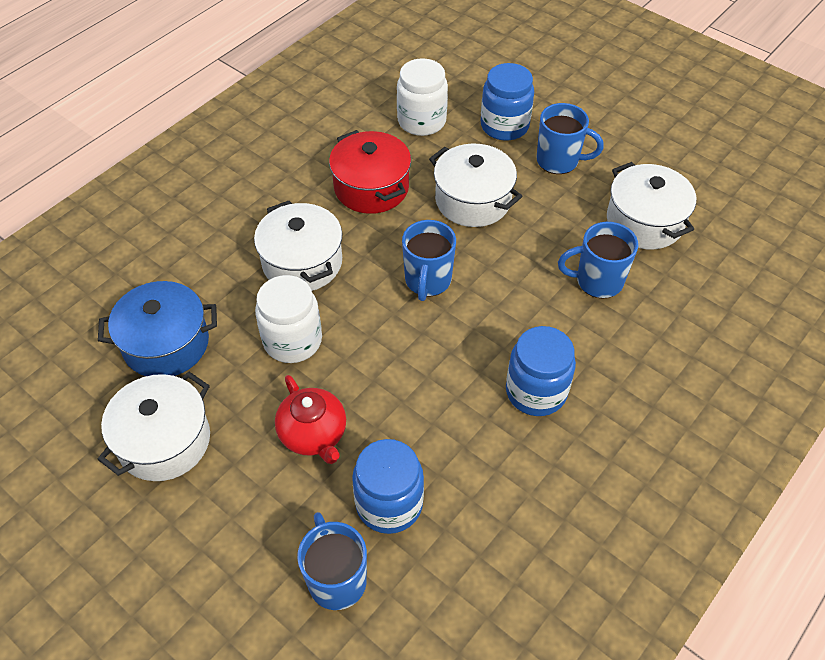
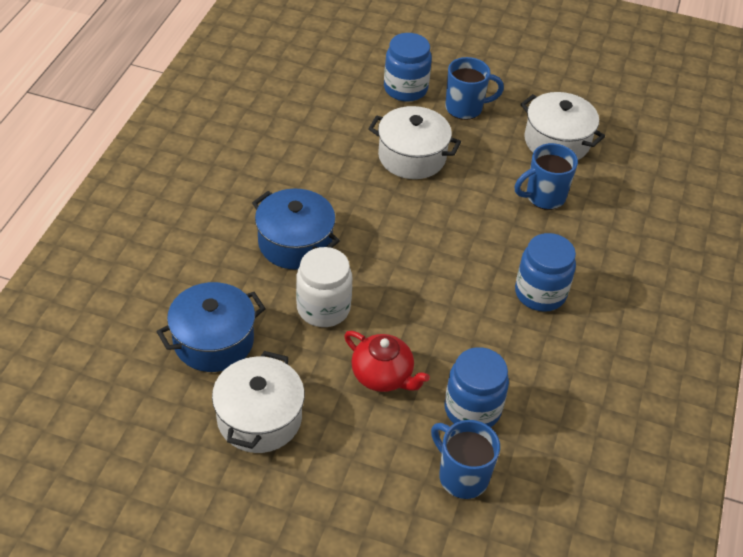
camera: 25 degrees left, 5 degrees down
(302, 262) = (295, 243): white pot -> blue pot
(371, 187) = (320, 166): red pot -> none
(421, 121) = (332, 100): white jar -> none
(427, 281) = (409, 231): blue mug -> none

